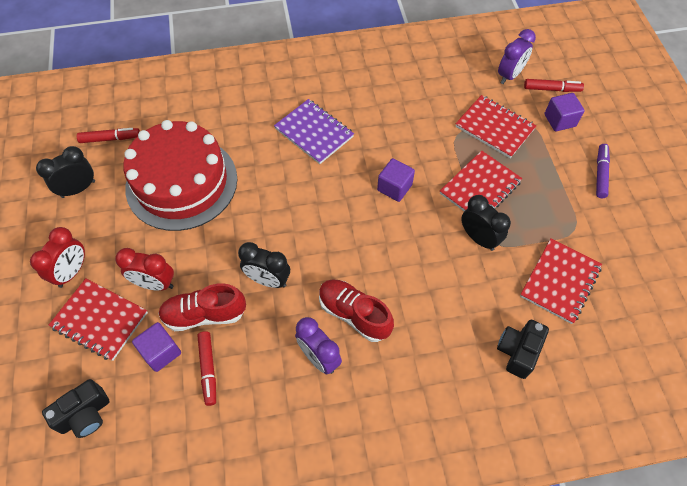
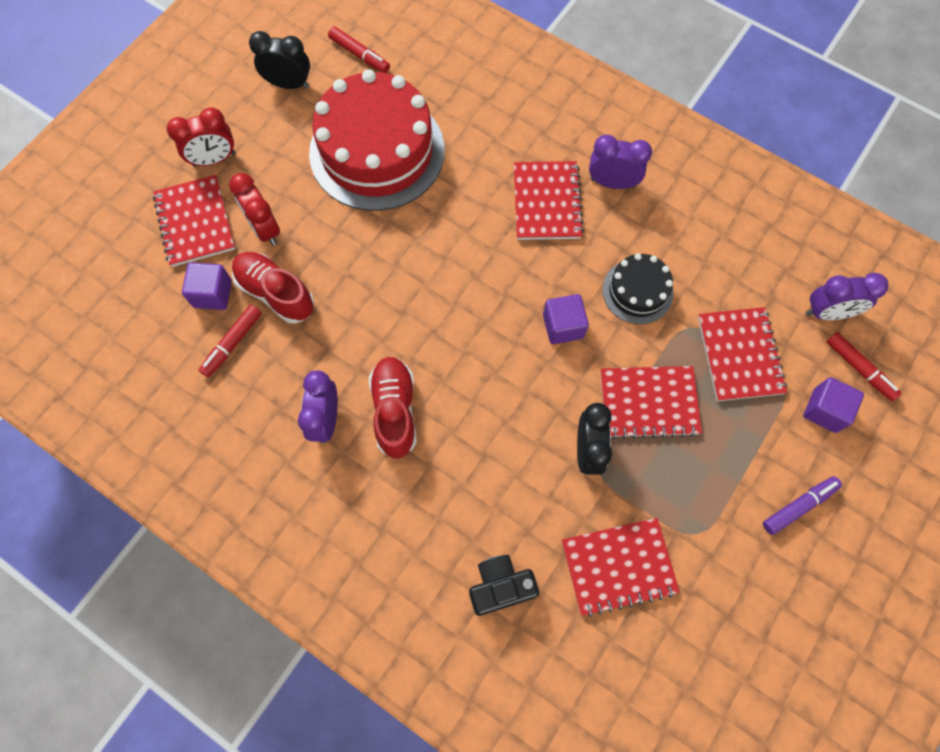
camera: 45 degrees right, 10 degrees up
(85, 415) = (113, 293): black camera -> none
(268, 280) = (356, 310): black clock -> none
(314, 133) = (546, 202): purple notebook -> red notebook
(338, 96) = (612, 183): none -> purple clock
(412, 138) = (637, 291): none -> black cake

